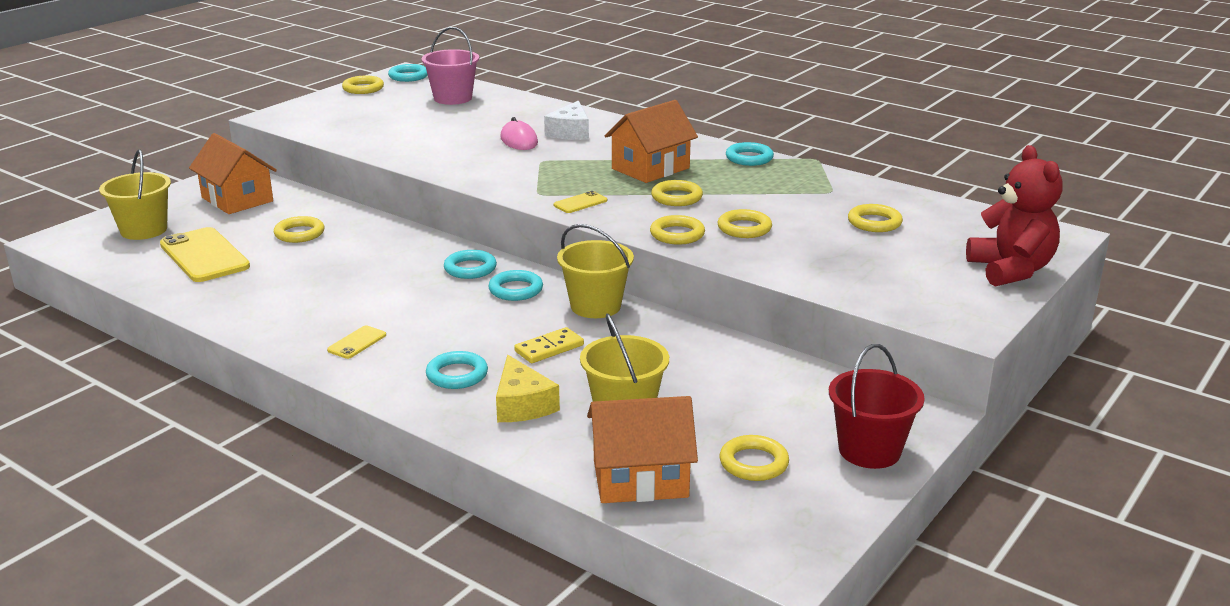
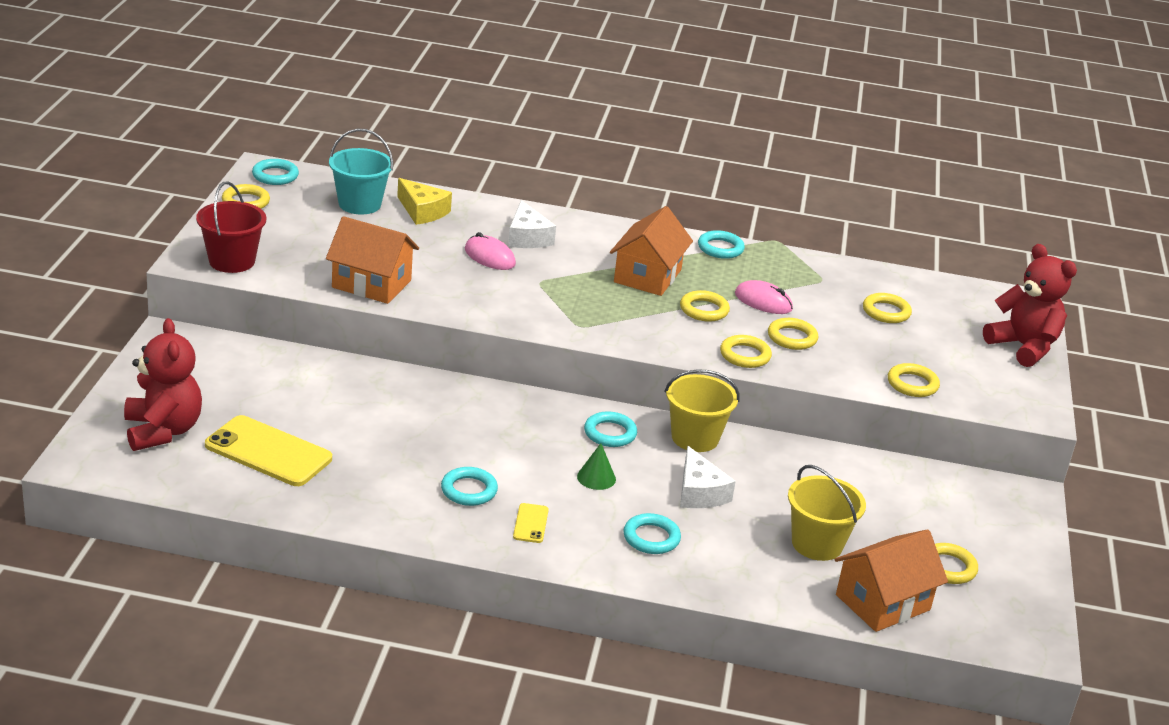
camera: 30 degrees left, 5 degrees up
(144, 230) = (162, 431): yellow bucket -> red teddy bear
(237, 199) = (217, 370): orange house -> orange house (371, 284)
(299, 233) = (335, 404): yellow ring -> yellow ring (912, 384)
(453, 98) = (359, 204): pink bucket -> turquoise bucket
(461, 320) = (596, 477): none -> green cone
(470, 268) = (545, 416): turquoise ring -> turquoise ring (469, 490)
(522, 404) = (733, 555): yellow cheese -> yellow cheese (422, 211)
(549, 348) = (699, 492): yellow domino -> white cheese
(580, 203) = (628, 331): yellow phone -> none
(746, 199) = (763, 301): none -> pink mouse
(869, 450) = (1015, 536): red bucket -> red bucket (232, 261)

